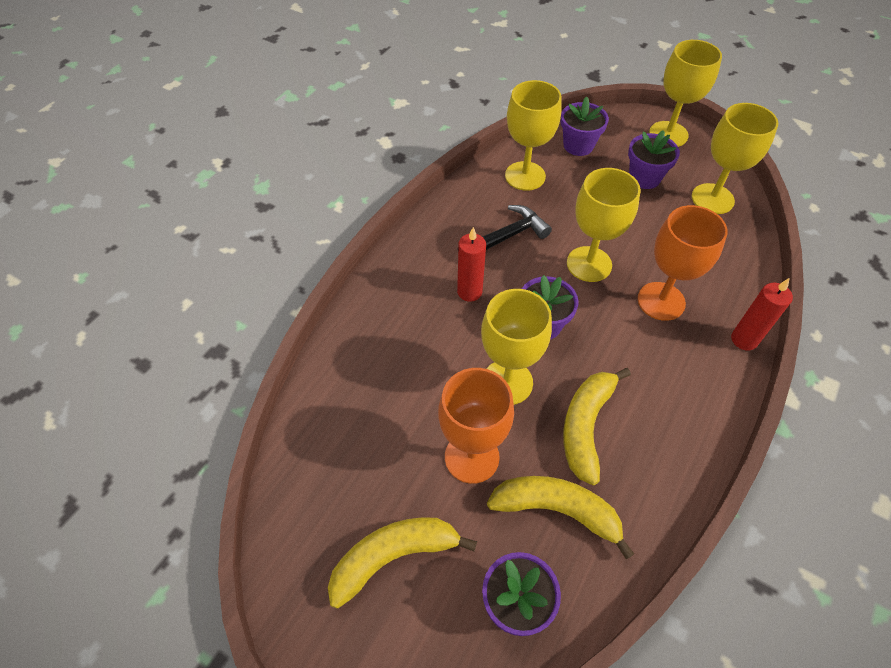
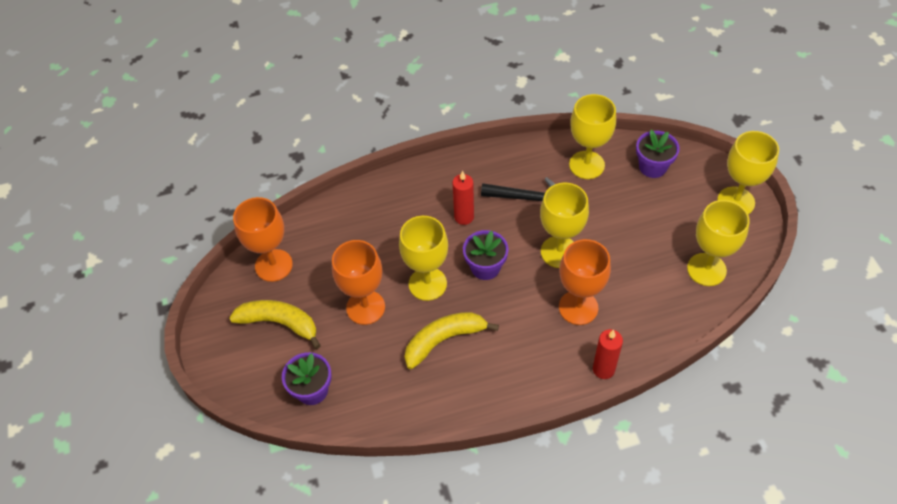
camera: 45 degrees right, 0 degrees up
(315, 493) = (273, 265): none -> orange goblet
(557, 510) = (379, 367): yellow banana -> none
(644, 178) = (673, 221): purple flower pot -> none

